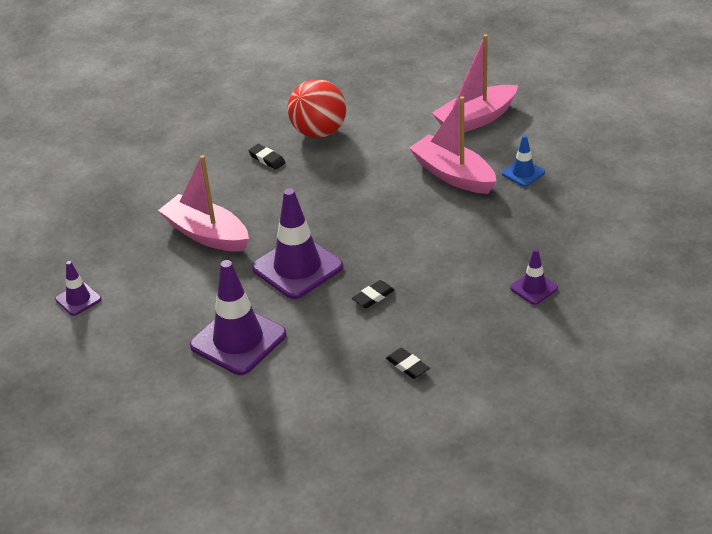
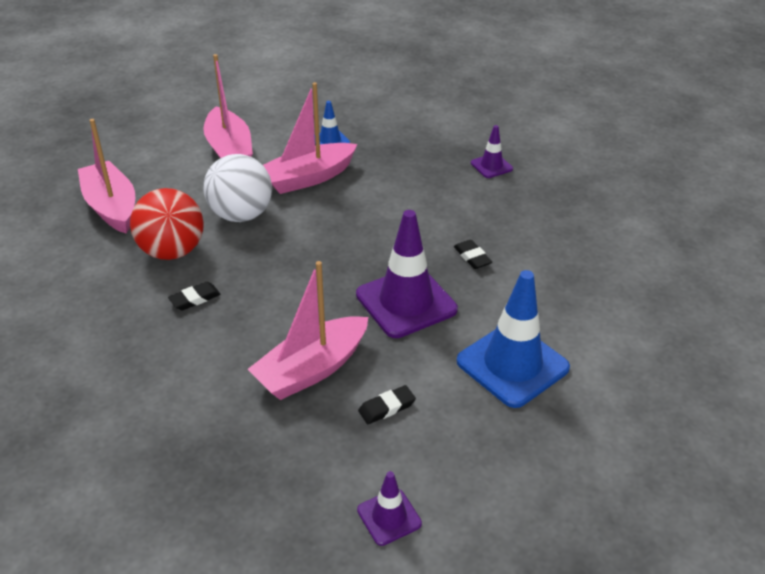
camera: 80 degrees left, 0 degrees up
(238, 340) = (512, 364): purple traffic cone -> blue traffic cone
(363, 86) = (111, 207): none -> pink boat
(380, 152) = (241, 215): none -> white ball
(407, 366) = (576, 252): black eraser -> black eraser (386, 407)

